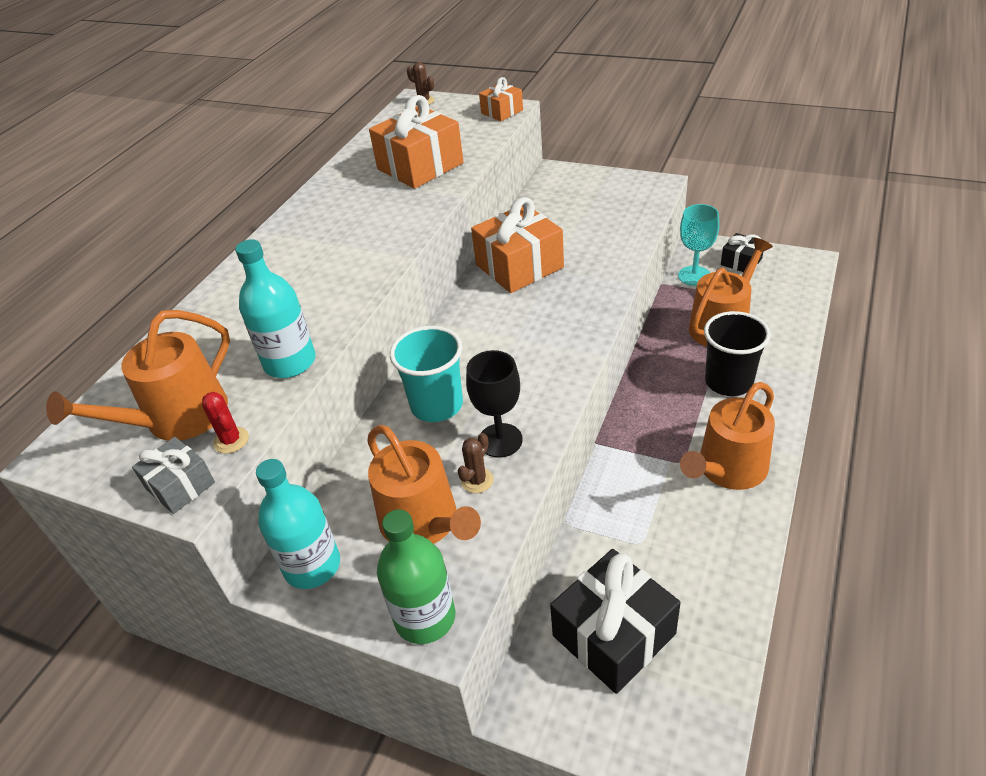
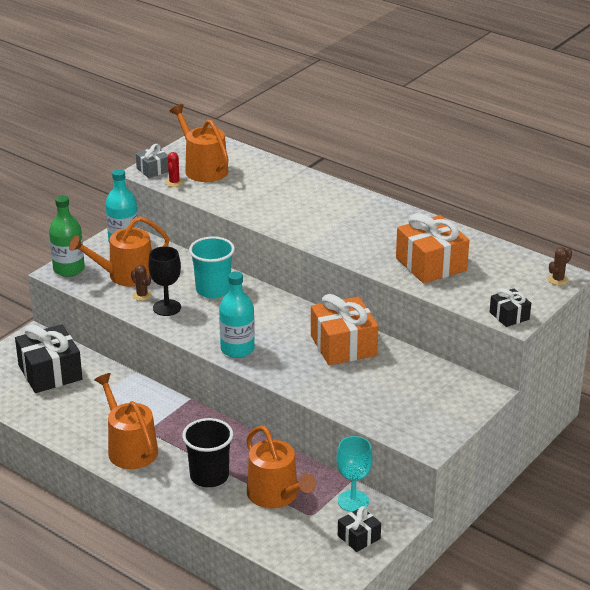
camera: 100 degrees right, 10 degrees down
(231, 440) = (174, 182): red cactus -> red cactus turned 60 degrees counterclockwise
(290, 362) = (224, 200): turquoise bottle -> turquoise bottle (237, 349)
(502, 112) = (509, 316): orange gift -> black gift

